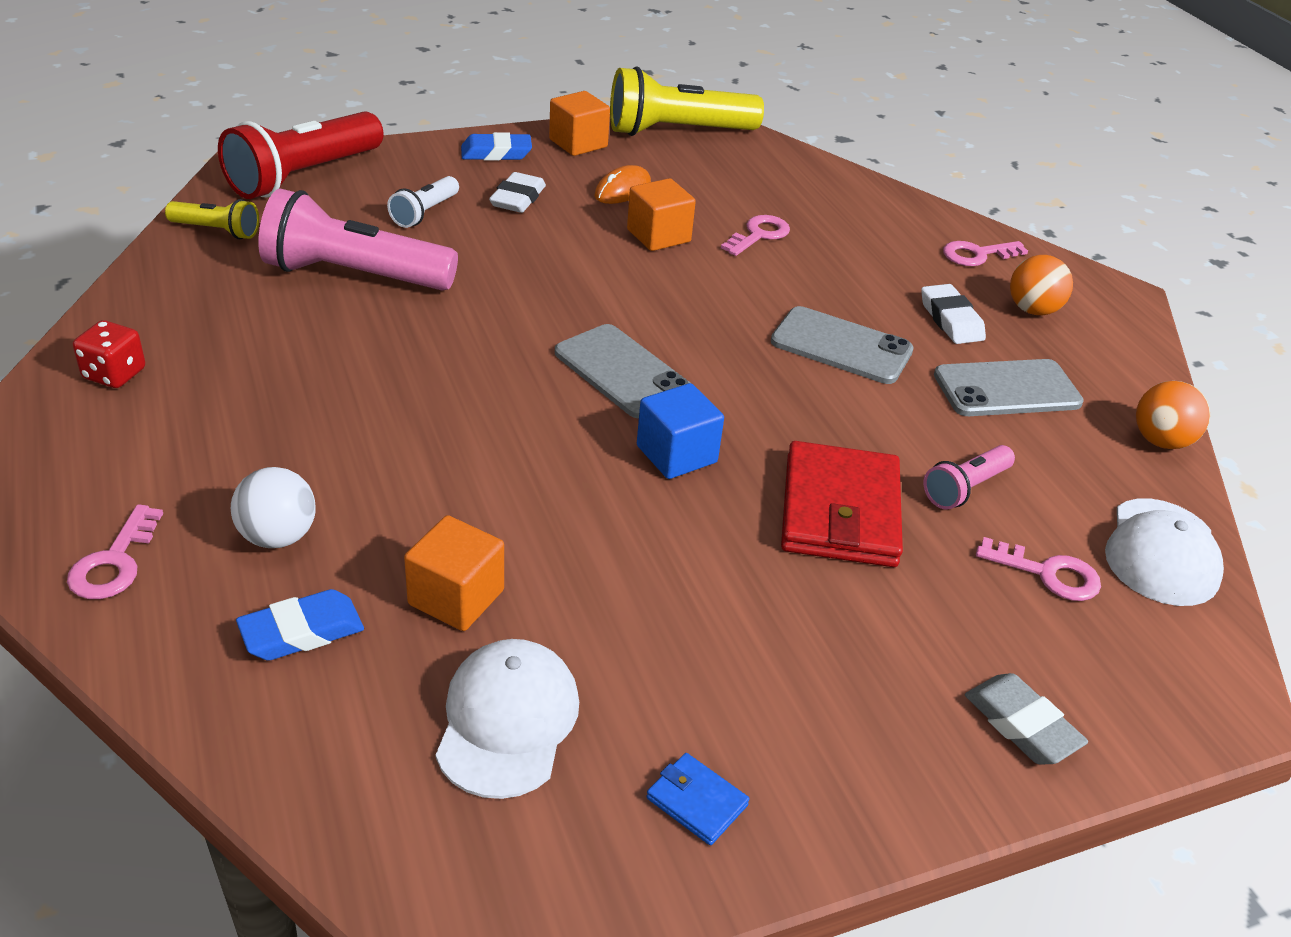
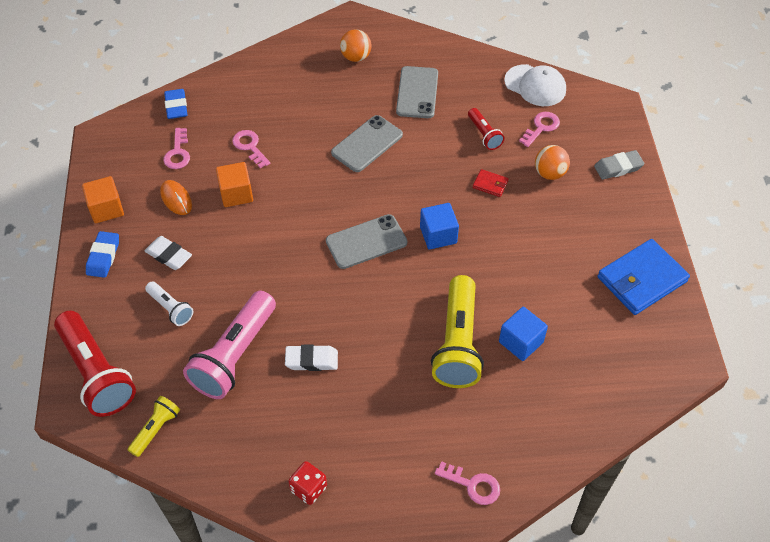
camera: 70 degrees left, 15 degrees up
(278, 536) = (467, 411): white ball -> none
(302, 631) = (533, 406): blue eraser -> blue eraser (176, 106)
(456, 597) = (521, 342): orange cube -> blue cube
(507, 721) = (595, 334): white cap -> none
(677, 132) = (110, 152): yellow flashlight -> yellow flashlight (458, 343)
(697, 801) = (641, 279): blue wallet -> blue wallet, size x2.26
(840, 511) = (490, 184): red wallet -> red wallet, size x0.44
(951, 320) = (355, 92): white eraser -> white eraser (311, 360)
(965, 488) = (484, 134): pink flashlight -> red flashlight
(977, 255) = (299, 59): pink key -> pink key (178, 153)
(1160, 441) = (466, 54): orange ball -> orange ball (549, 173)

